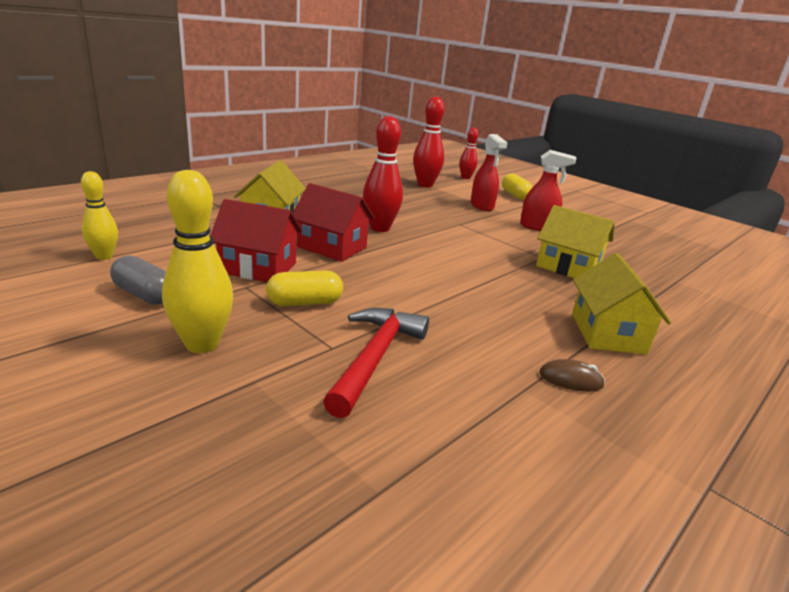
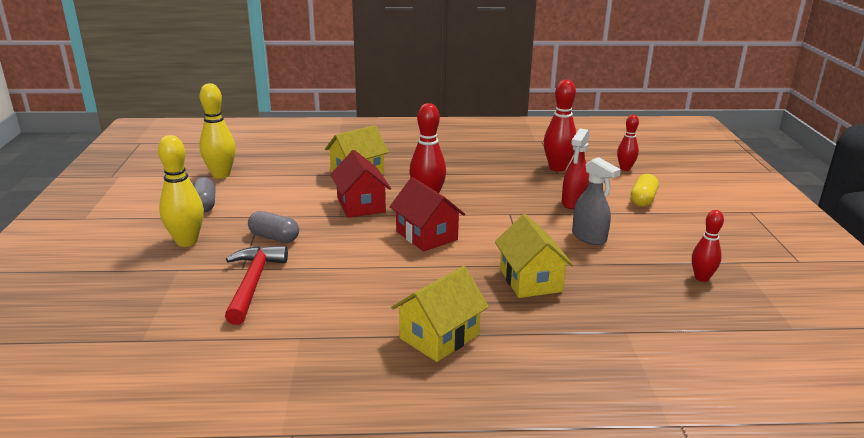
camera: 45 degrees right, 0 degrees up
(104, 256) = (221, 175): yellow bowling pin -> yellow bowling pin, size x1.60
(258, 268) = (288, 206): red house -> red house (426, 235)
(304, 303) = (274, 237): yellow capsule -> grey capsule
(375, 357) = (253, 283): red hammer -> red hammer turned 60 degrees counterclockwise
(537, 227) = (589, 237): red spray bottle -> grey spray bottle
(570, 379) = (340, 347): brown mouse -> none
(636, 234) = (701, 278): none -> red bowling pin

